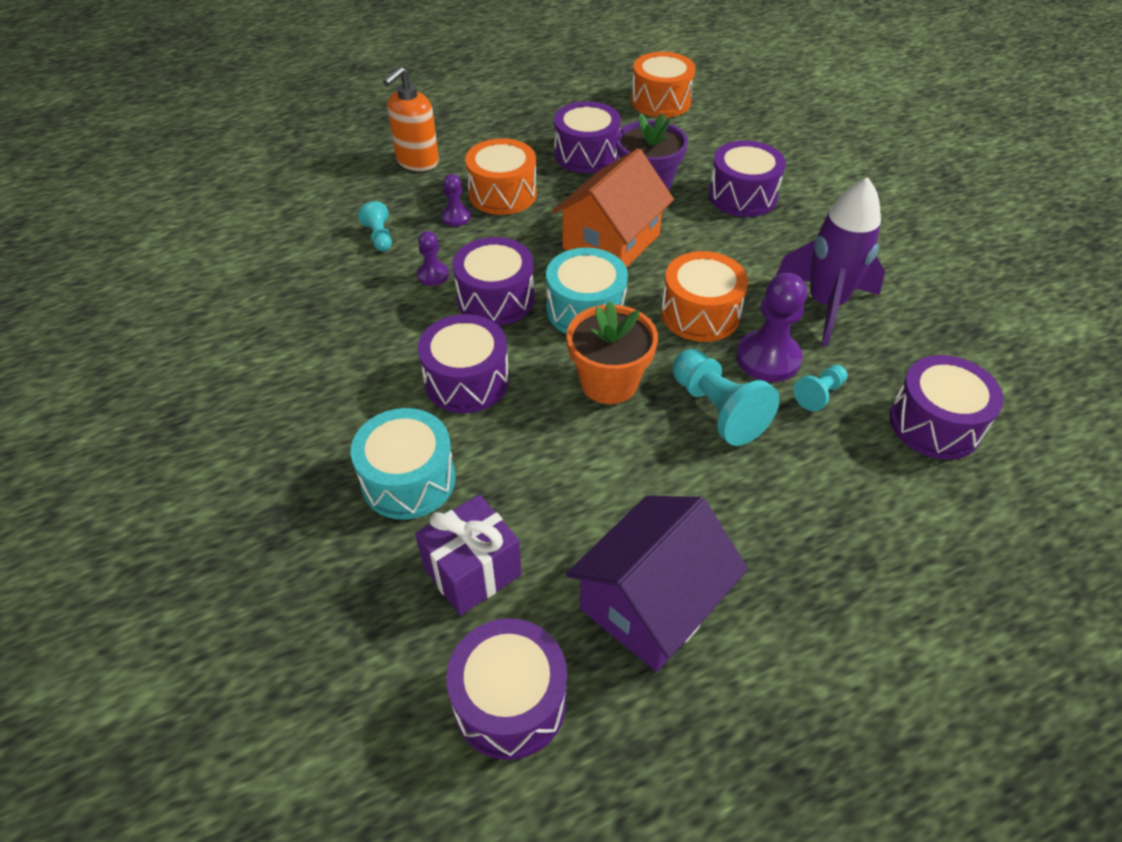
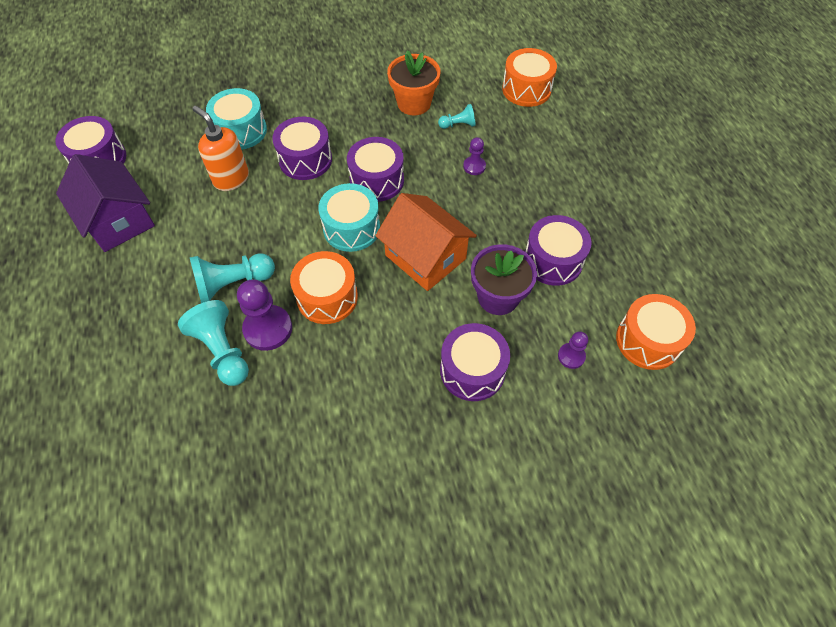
camera: 100 degrees right, 10 degrees up
(417, 161) = (551, 148): orange soap dispenser -> orange soap dispenser (231, 179)
(433, 275) = (410, 150): purple pawn -> purple pawn (571, 356)
(472, 571) = (172, 152): purple gift -> none
(502, 194) = (500, 196): orange drum -> orange drum (526, 89)
(609, 382) = (278, 229): orange flower pot -> orange flower pot (414, 103)
(819, 394) = (222, 351): turquoise pawn -> turquoise pawn, size x1.83
(825, 305) = (311, 389): purple rocket -> none
(934, 424) = (166, 419): purple drum -> none

